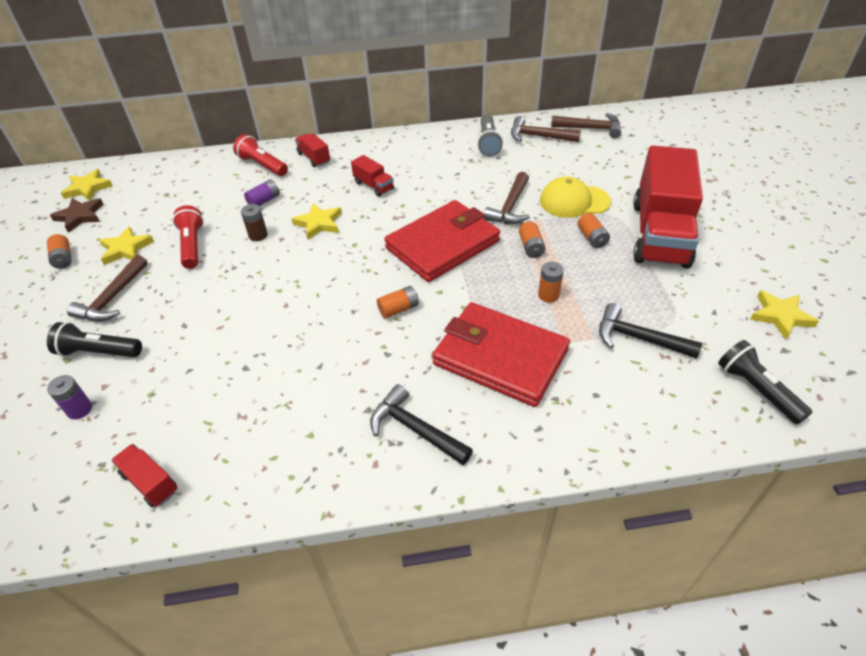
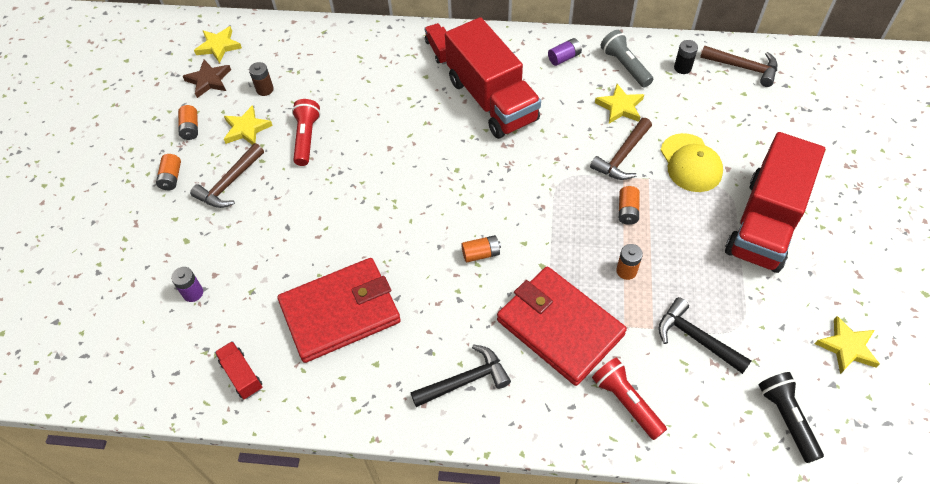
camera: 15 degrees right, 10 degrees up
(99, 352) = (213, 238): black flashlight -> none
(258, 235) = (368, 139): brown battery -> brown battery (265, 89)
(262, 165) = (387, 50): red flashlight -> red flashlight (626, 402)
(264, 201) = (381, 97): purple battery -> purple battery (564, 58)
(319, 223) = (428, 137): yellow star -> yellow star (620, 107)
(373, 186) = (492, 100): red truck -> red truck, size x2.44
(415, 429) = (465, 381): black hammer -> black hammer turned 105 degrees clockwise
(443, 245) = (542, 189): red wallet -> red wallet (340, 312)
(488, 143) = (625, 66): grey flashlight -> grey flashlight turned 135 degrees clockwise
(538, 136) = (682, 68): brown hammer -> black battery
(574, 201) = (690, 163): yellow cap -> yellow cap turned 120 degrees counterclockwise
(592, 238) = (693, 213): orange battery -> orange battery (171, 178)

